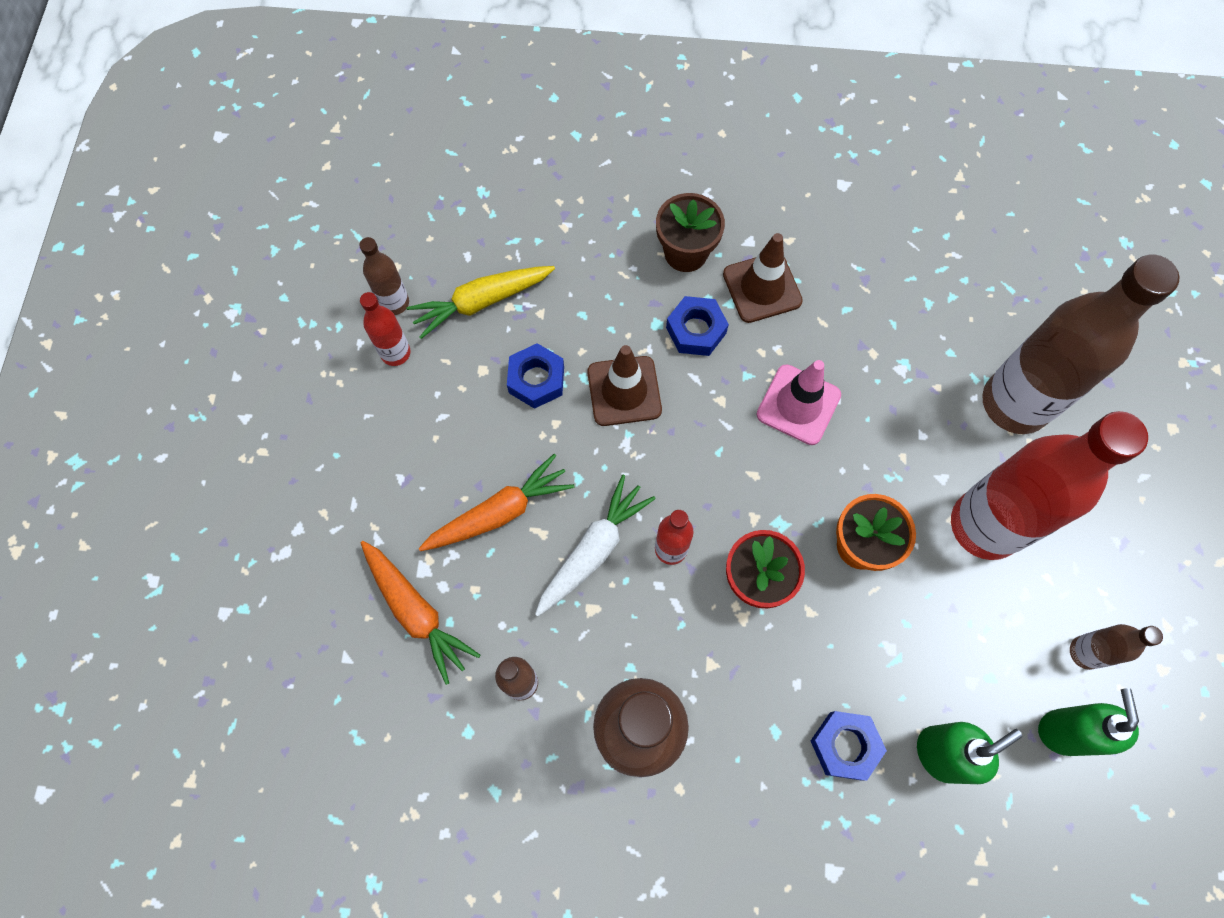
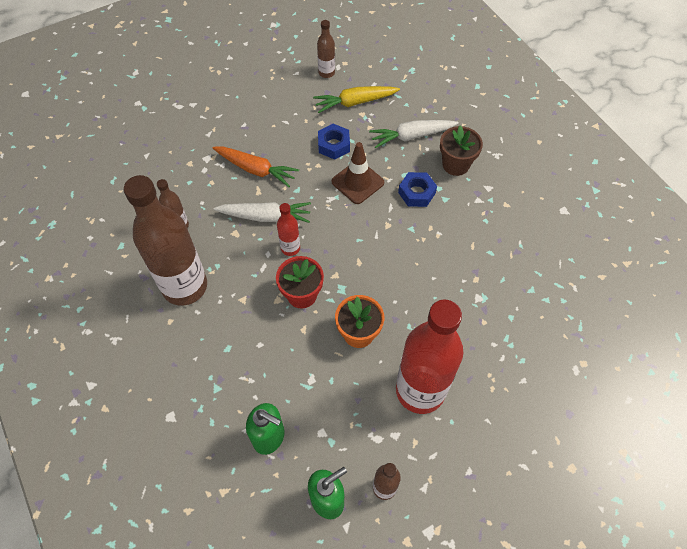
camera: 55 degrees right, 10 degrees down
(395, 353) = (302, 87): red bottle -> none
(416, 612) = (185, 167): orange carrot -> none
(481, 302) = (355, 102): yellow carrot -> yellow carrot turned 45 degrees counterclockwise
(598, 272) = (412, 136): none -> white carrot
(762, 288) = (467, 207): brown traffic cone -> none
(798, 405) = (415, 260): pink traffic cone -> none
(845, 746) = (241, 386): blue nut -> none
(1015, 403) = (509, 367): brown bottle -> none

